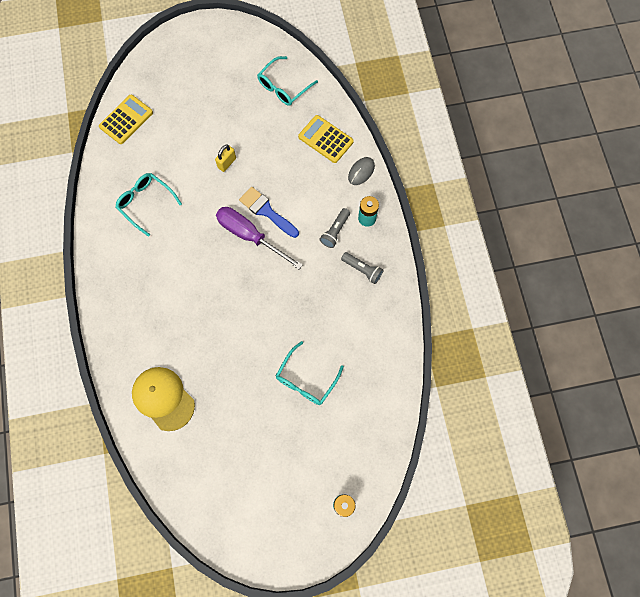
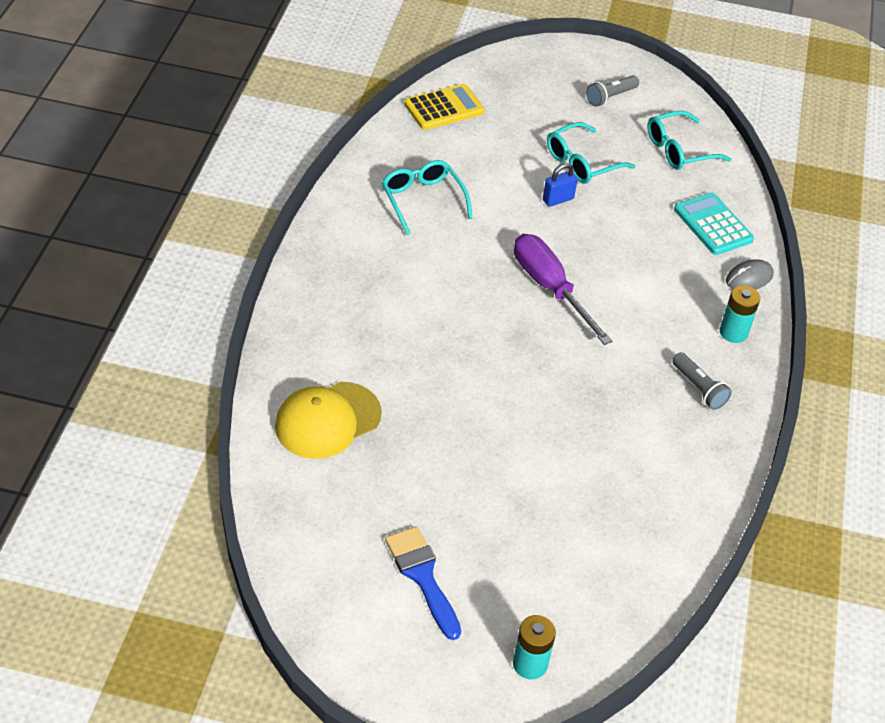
camera: 20 degrees right, 25 degrees down
(163, 398) = (327, 420): yellow cap -> yellow cap turned 105 degrees counterclockwise
(227, 163) = (558, 199): yellow padlock -> blue padlock
(266, 211) = (588, 270): blue brush -> blue brush (422, 576)
(306, 379) = (549, 483): turquoise glasses -> turquoise glasses (582, 162)
(325, 139) = (713, 225): yellow calculator -> turquoise calculator
(335, 231) = (678, 329): grey flashlight -> grey flashlight (610, 97)

